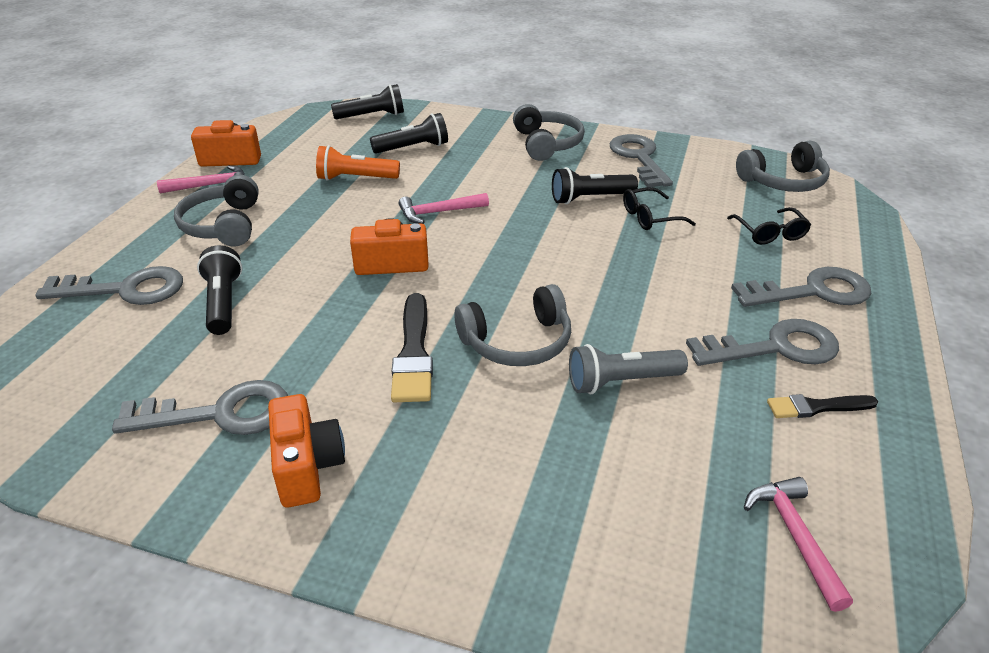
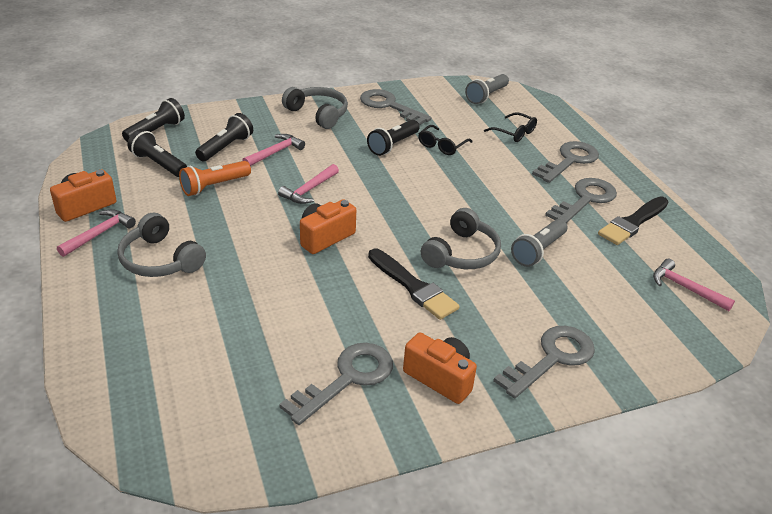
camera: 40 degrees left, 0 degrees up
(125, 289) = (153, 338): grey key -> grey key (552, 358)
(223, 303) = (245, 313): black flashlight -> black flashlight (158, 164)
(454, 166) = (275, 152): none -> pink hammer
(783, 181) = (486, 96): grey headphones -> grey flashlight
(816, 407) = (633, 223): black brush -> black brush, size x1.61

